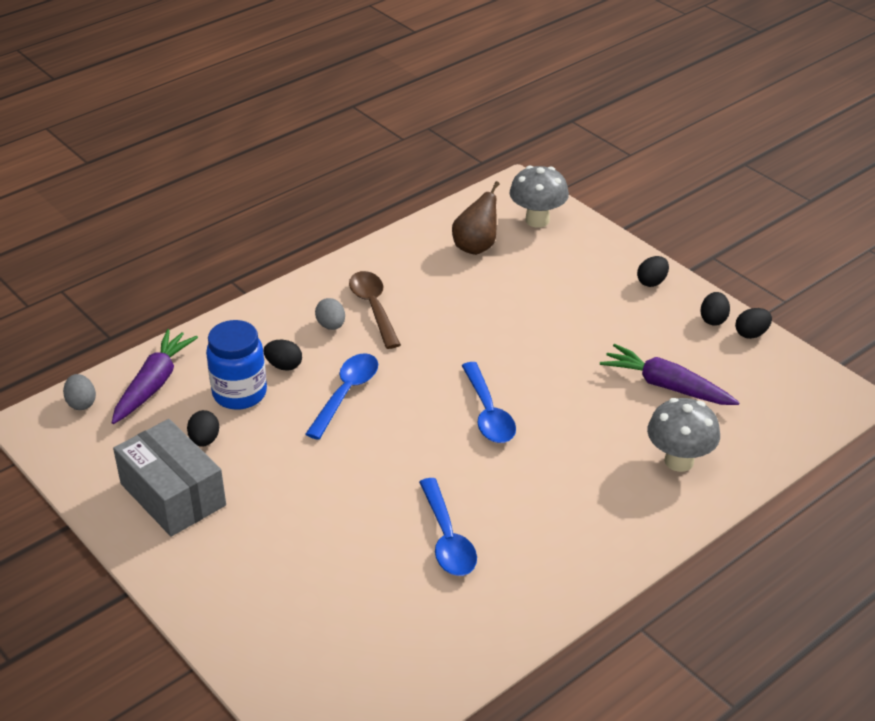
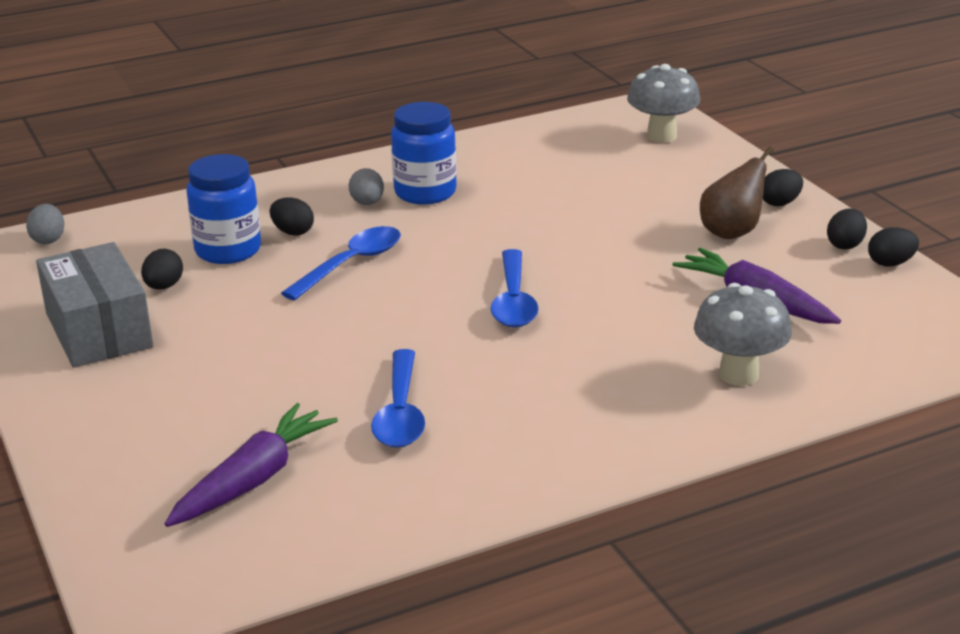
camera: 15 degrees right, 10 degrees down
(153, 384) = (137, 232): purple carrot -> purple carrot (253, 479)
(373, 308) = (425, 193): brown spoon -> blue jar
(476, 247) = (575, 152): brown pear -> brown pear (732, 232)

